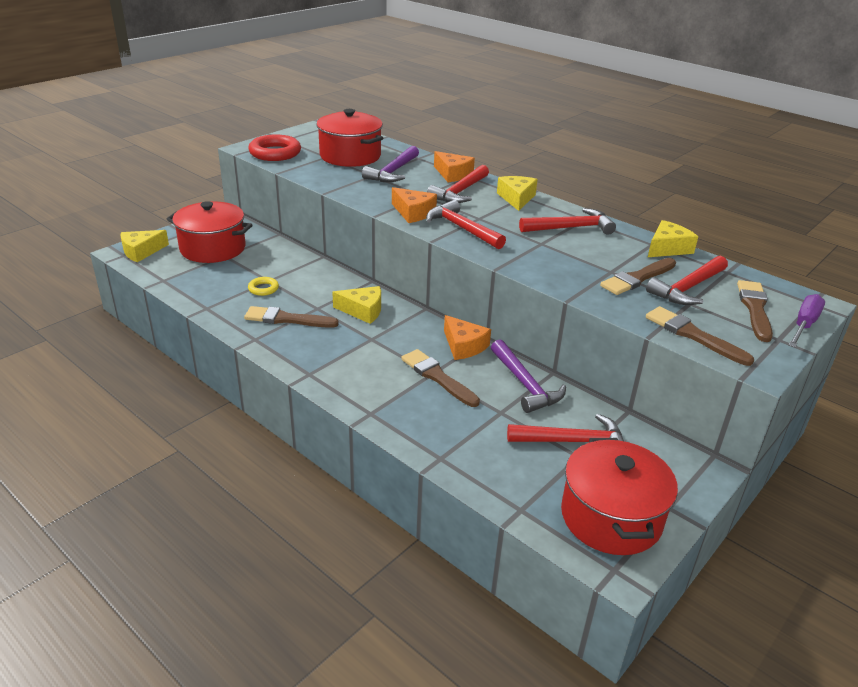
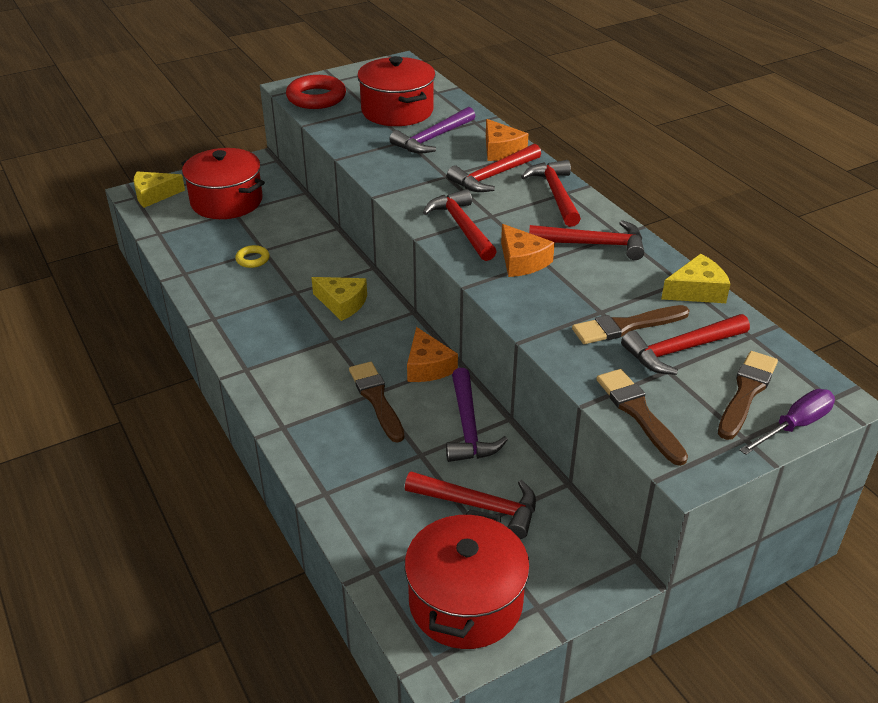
camera: 20 degrees right, 5 degrees up
(287, 319) = (257, 300): brown brush -> none
(413, 213) = (420, 198): orange cheese -> orange cheese (522, 261)
(516, 198) = (555, 194): yellow cheese -> red hammer

